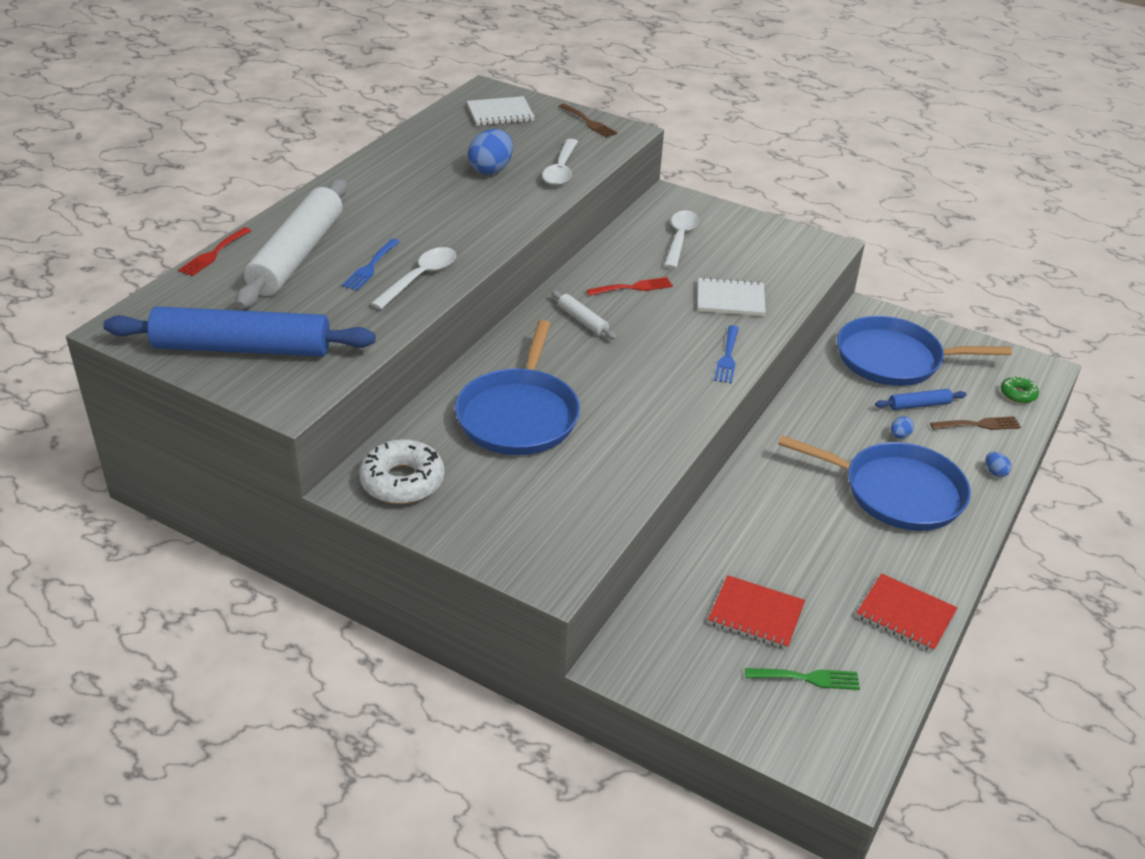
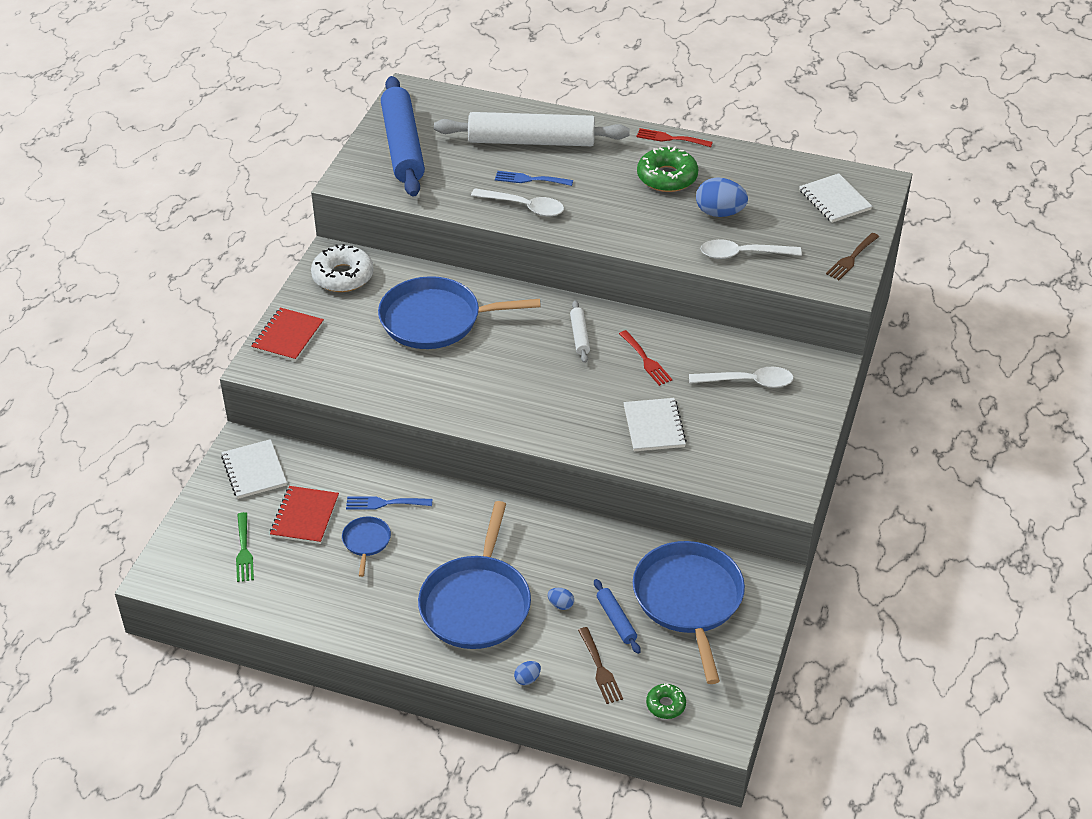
camera: 80 degrees right, 5 degrees up
(213, 254) = (517, 104): red fork -> red fork (670, 138)
(416, 186) = (667, 177): none -> green donut
(583, 320) = (579, 336): white rolling pin -> white rolling pin turned 45 degrees counterclockwise
(668, 655) = (254, 471): none -> white notebook
(727, 357) = (558, 432): blue fork -> blue fork (384, 503)
(803, 565) = (366, 542): none -> blue pan
(905, 614) = (322, 610): red notebook -> red notebook (288, 336)

